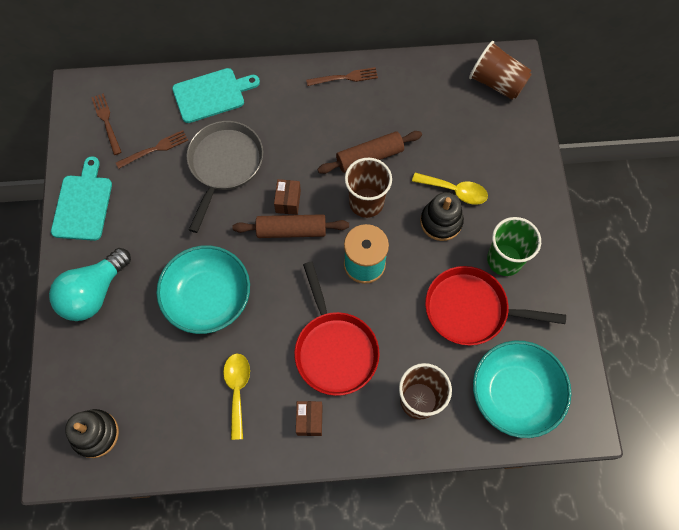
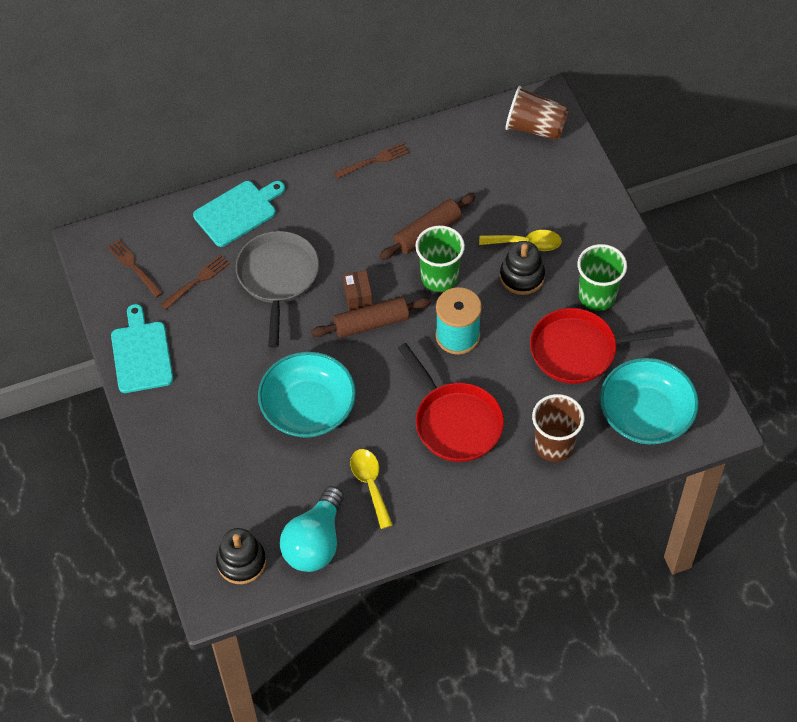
camera: 15 degrees left, 10 degrees down
(94, 293) = (188, 435): turquoise light bulb -> turquoise light bulb (315, 542)
(309, 420) = (452, 492): brown box -> none
(366, 202) = (439, 277): brown cup -> green cup

